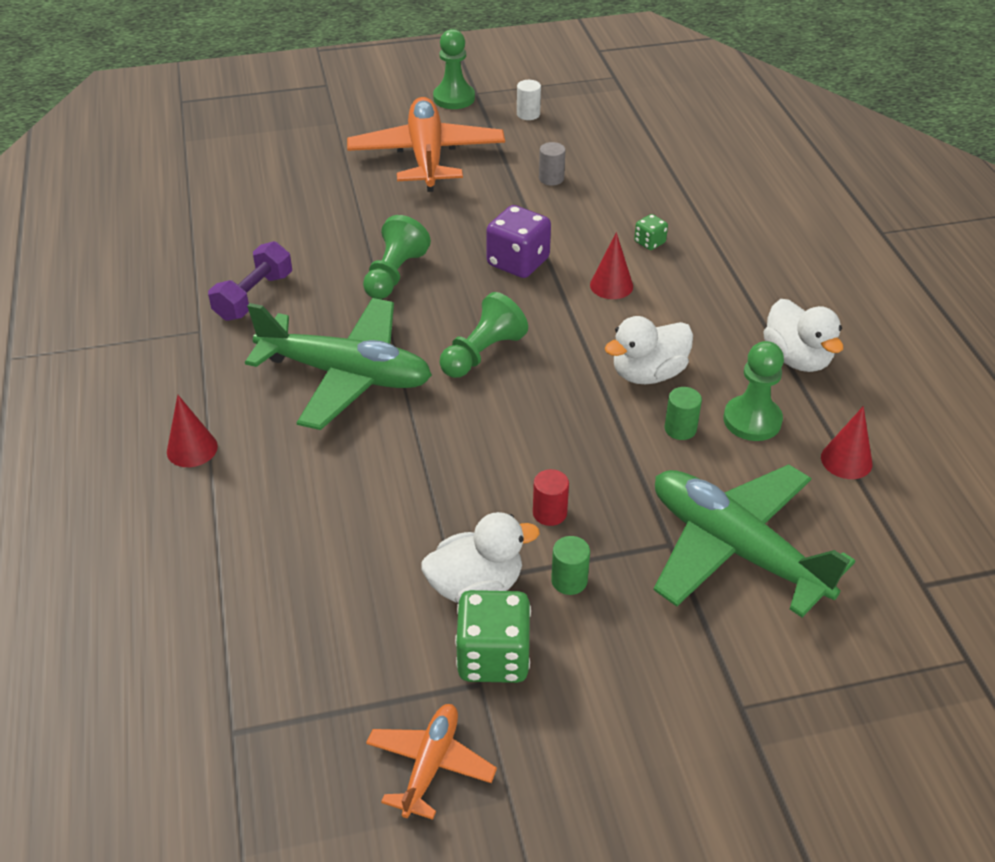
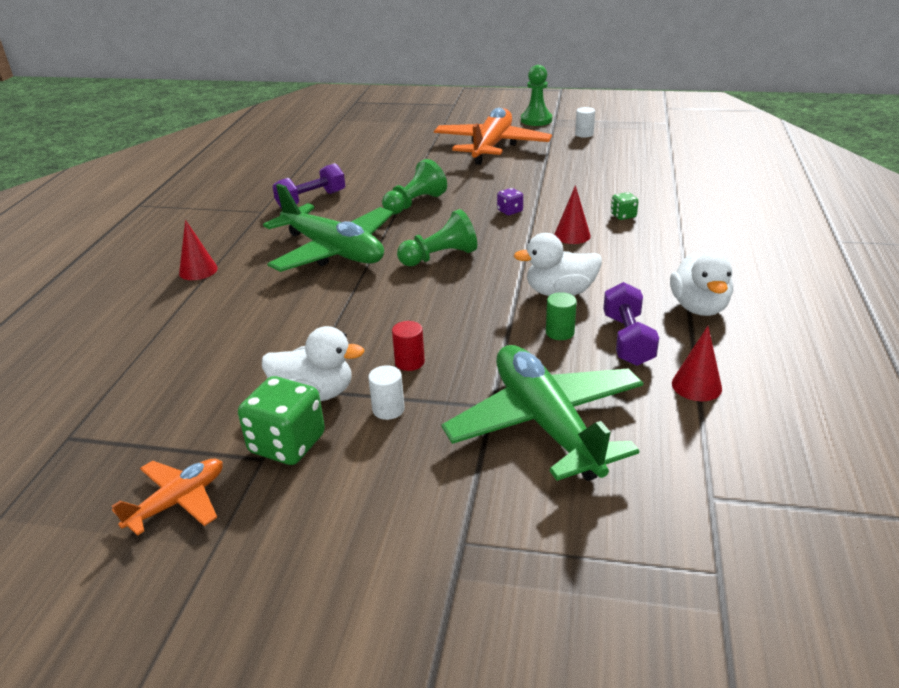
camera: 25 degrees right, 10 degrees down
(518, 262) = (510, 211): purple dice -> purple dice, size x0.51
(551, 178) = (573, 170): grey cylinder -> none
(569, 581) = (388, 409): green cylinder -> white cylinder
(752, 420) = (627, 340): green pawn -> purple dumbbell

